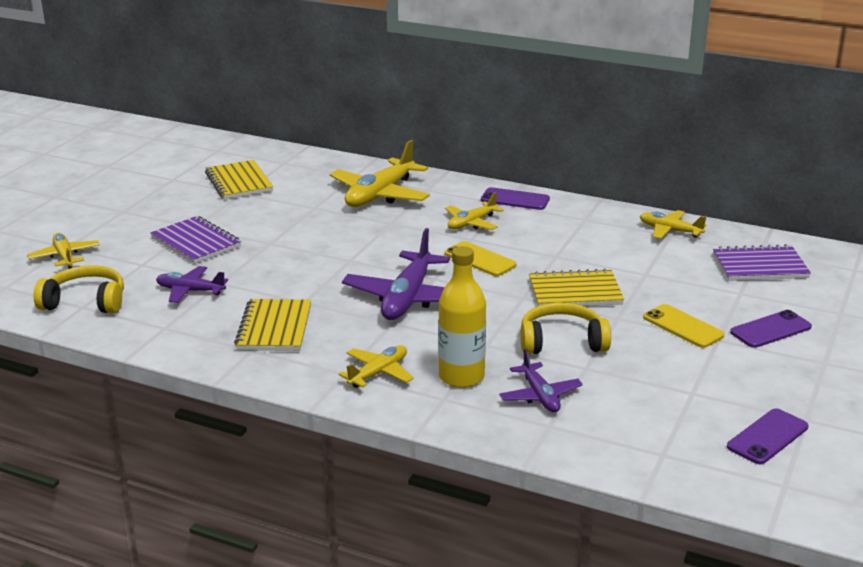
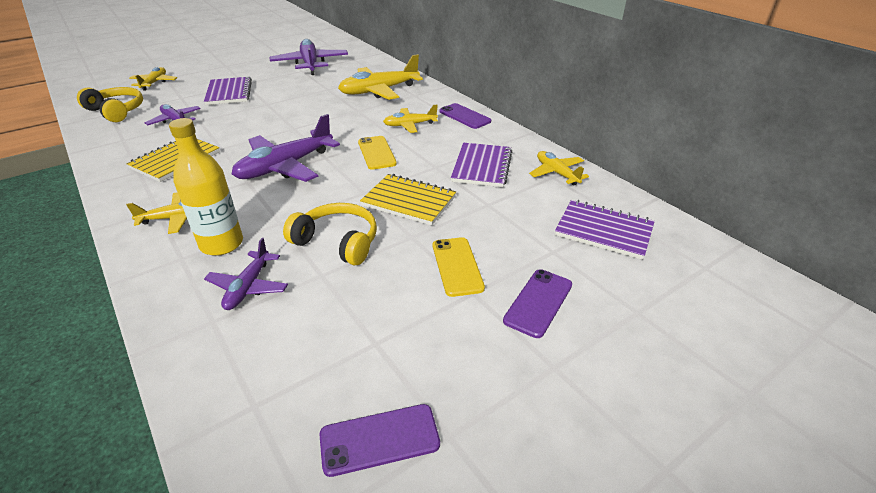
camera: 30 degrees right, 10 degrees up
(239, 182) = (310, 64): yellow notebook -> purple plane
(598, 244) = (482, 167): none -> purple notebook
(770, 330) = (538, 302): purple phone -> purple phone turned 60 degrees counterclockwise

